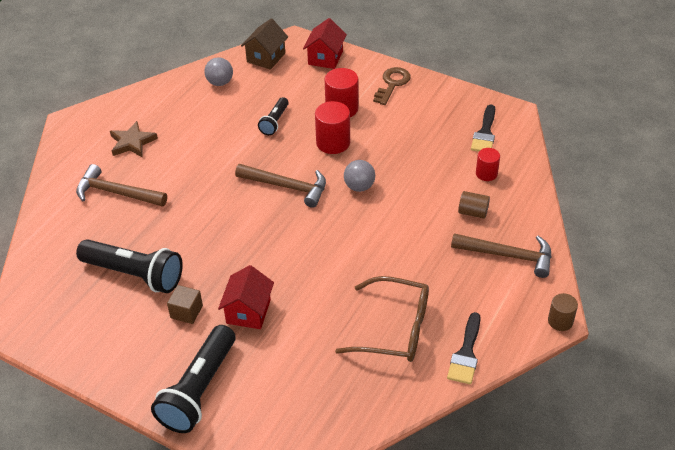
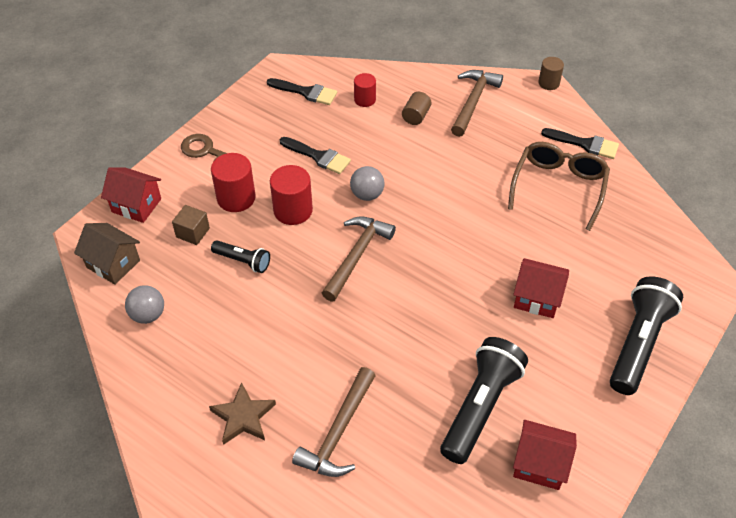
camera: 85 degrees left, 5 degrees up
(79, 314) = (540, 464): none -> red house
(186, 312) = (537, 354): brown cube -> brown cube (193, 233)
(199, 390) = (638, 343): black flashlight -> black flashlight turned 90 degrees counterclockwise
(401, 150) = (318, 156): none -> black brush

